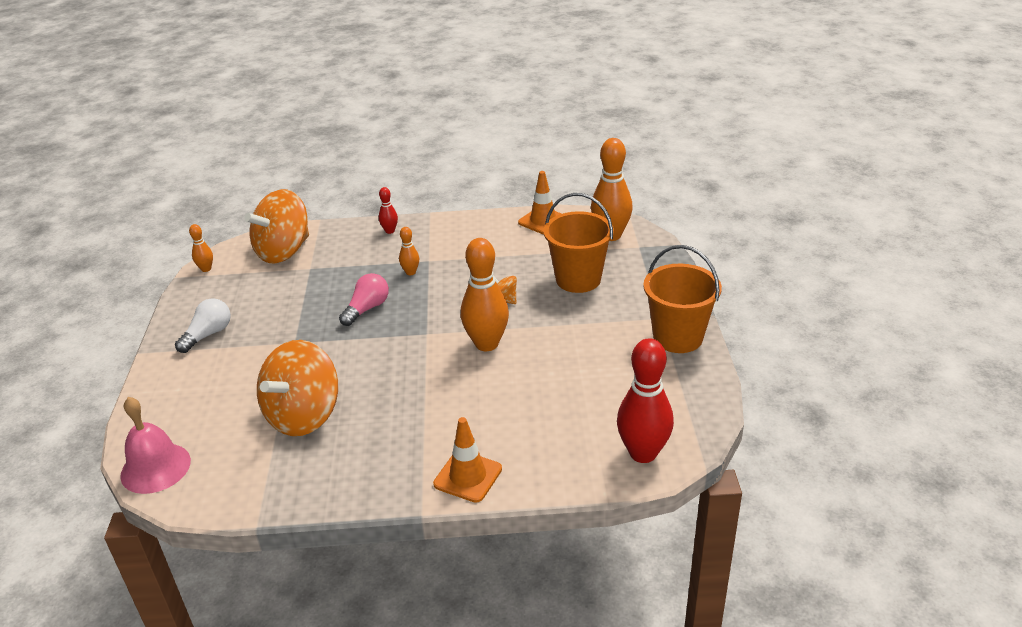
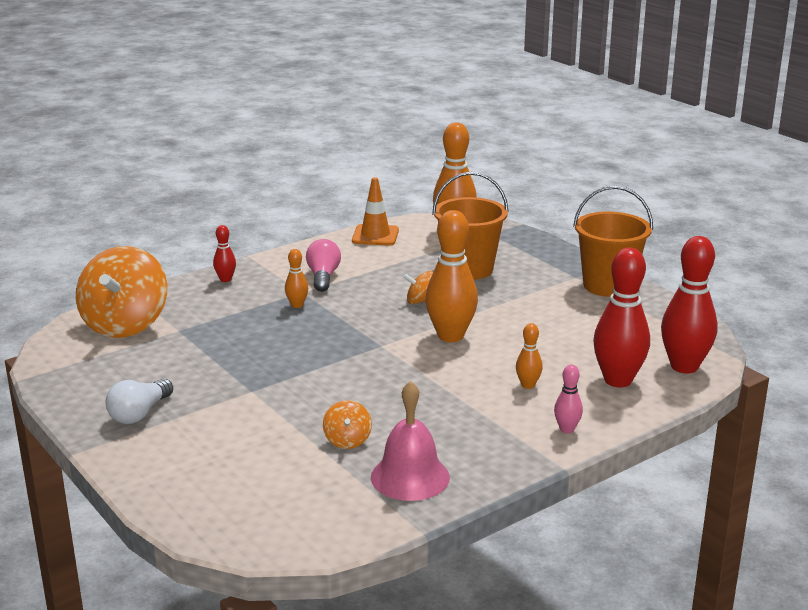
camera: 35 degrees left, 10 degrees down
(155, 468) = (246, 532): pink bell -> pink bell (410, 477)
(206, 269) = (49, 363): orange bowling pin -> orange bowling pin (528, 385)
(208, 334) = (139, 414): white light bulb -> white light bulb turned 150 degrees counterclockwise
(303, 415) = (347, 440): orange spinning top -> orange spinning top, size x0.44
(367, 309) = (292, 344): pink light bulb -> pink light bulb (323, 277)
(468, 476) = (567, 429): orange traffic cone -> pink bowling pin
(567, 444) = (618, 380): none -> red bowling pin

